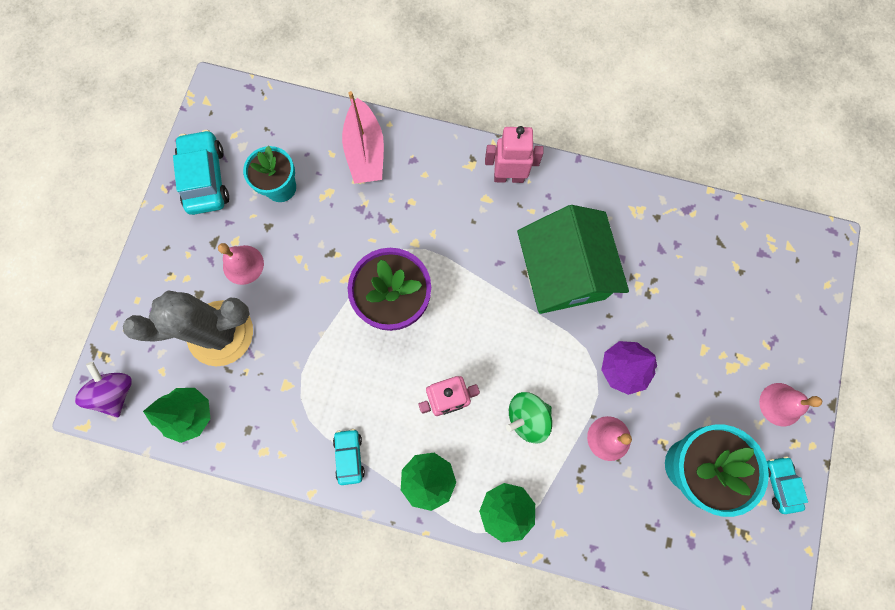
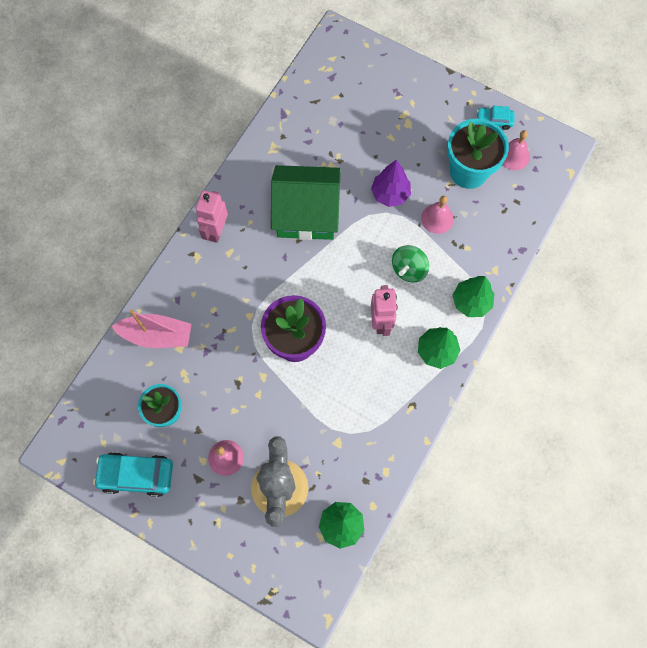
camera: 75 degrees left, 5 degrees down
(116, 392) = (306, 586): purple spinning top -> none
(349, 456) = (405, 405): turquoise car -> none
(527, 417) = (409, 269): green spinning top -> green spinning top turned 45 degrees clockwise
(781, 404) = (441, 102): pink bell -> pink bell (514, 156)

